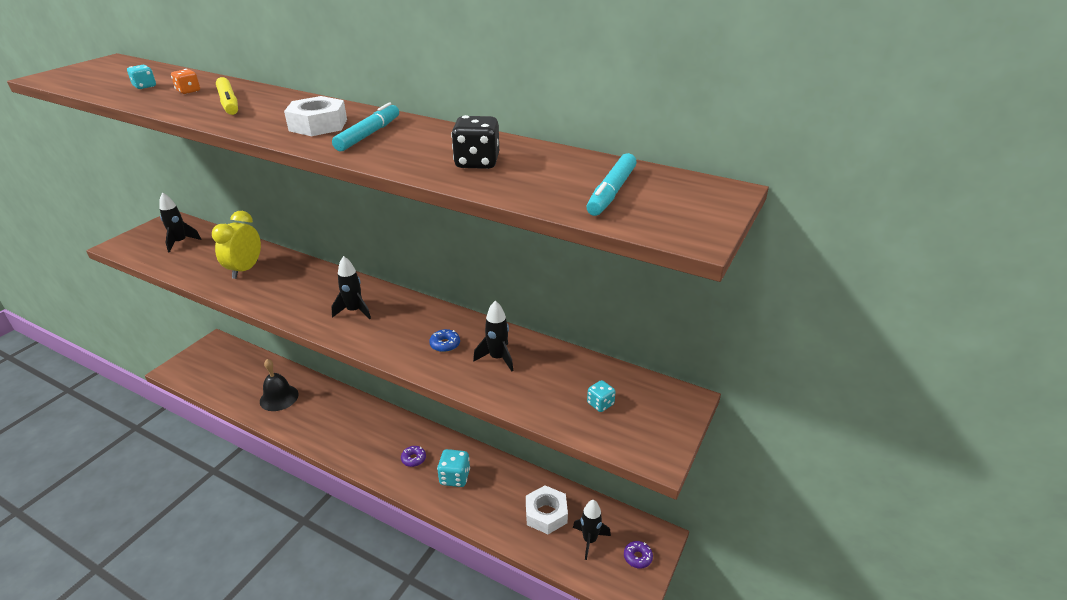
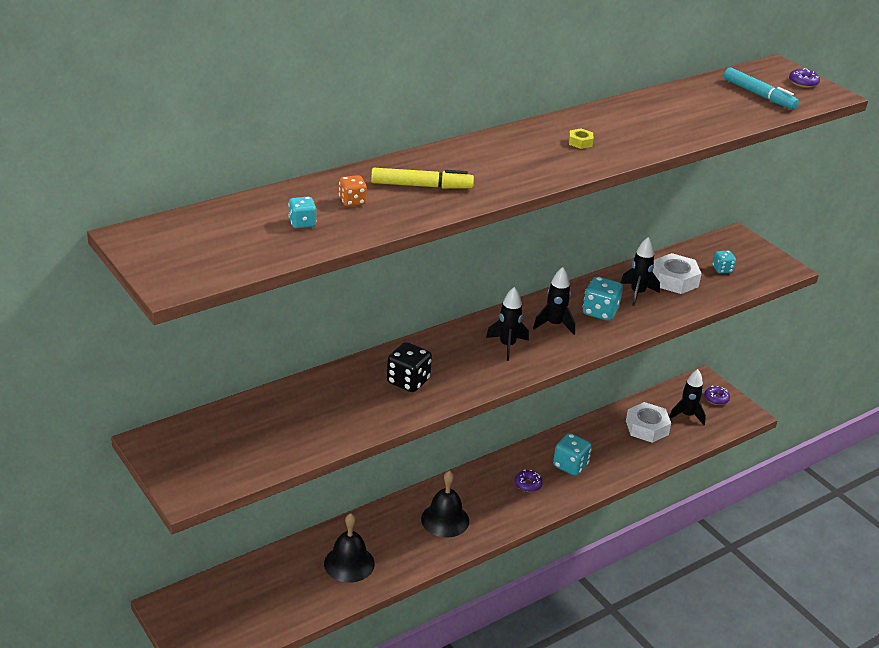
camera: 65 degrees left, 0 degrees up
(180, 242) = (234, 438): black rocket -> black rocket (554, 325)
(245, 269) = (358, 398): yellow clock -> none
(318, 125) = (535, 157): white nut -> white nut (674, 280)
(346, 427) = (445, 520): none -> black bell
(368, 135) = (580, 142): turquoise marker -> yellow nut
(445, 344) = (600, 312): blue donut -> turquoise dice
(477, 163) = (676, 119): black dice -> black dice (408, 381)
(698, 212) = (803, 83): none -> purple donut

